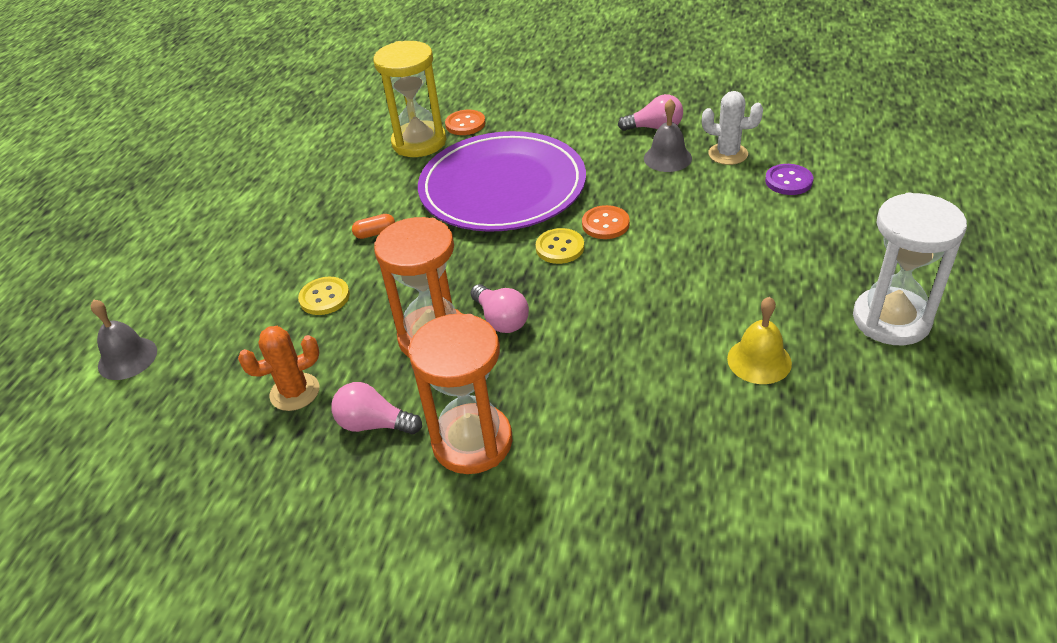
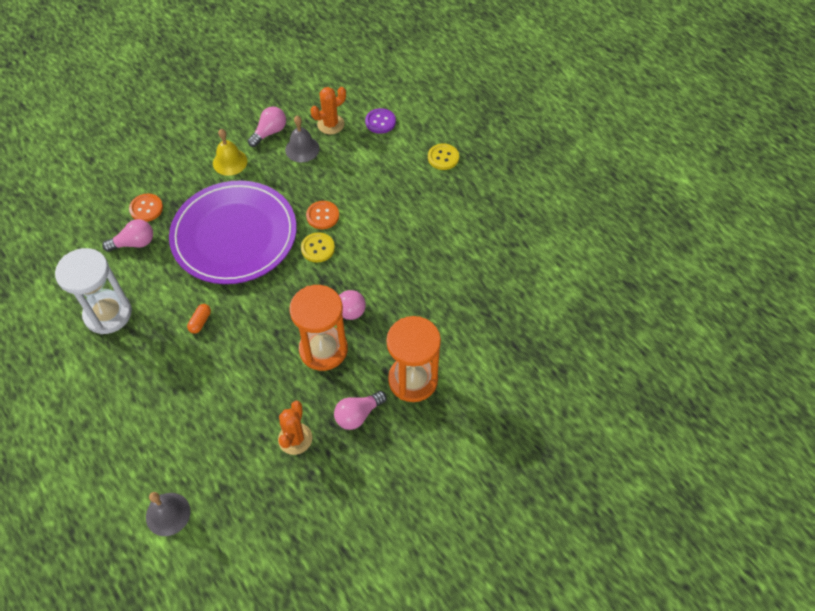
camera: 55 degrees left, 15 degrees up
(324, 297) = (230, 381): yellow button -> yellow button (443, 157)
(419, 142) = (134, 243): yellow hourglass -> pink light bulb
(728, 154) = (330, 124): white cactus -> orange cactus
(759, 360) = (479, 235): yellow bell -> yellow bell (230, 162)
(891, 320) = (505, 171): white hourglass -> white hourglass (108, 314)

